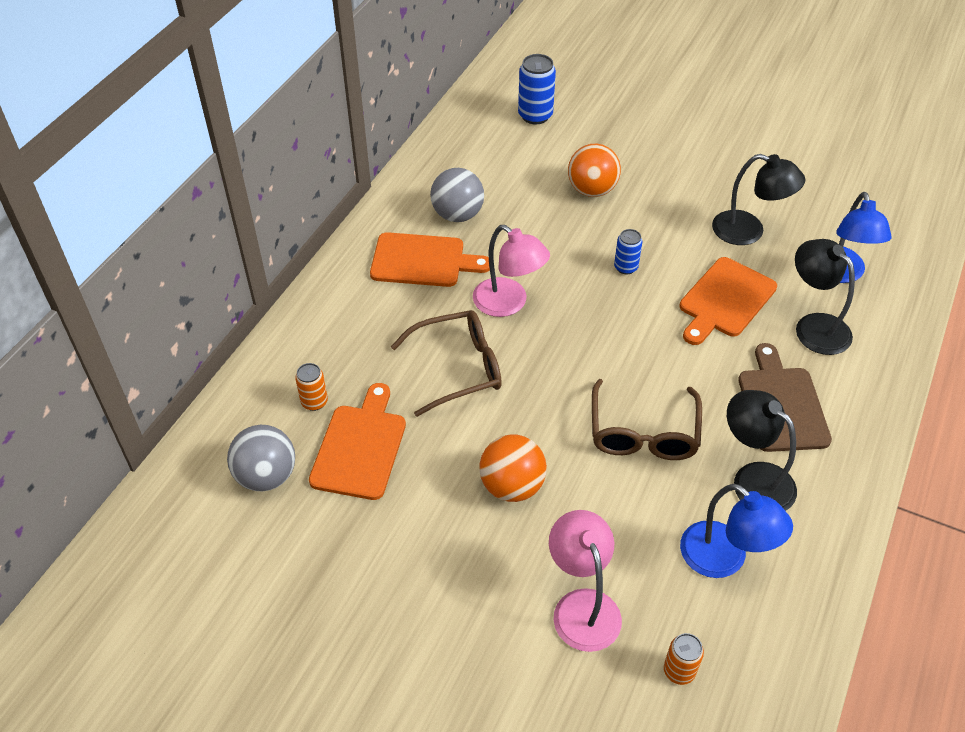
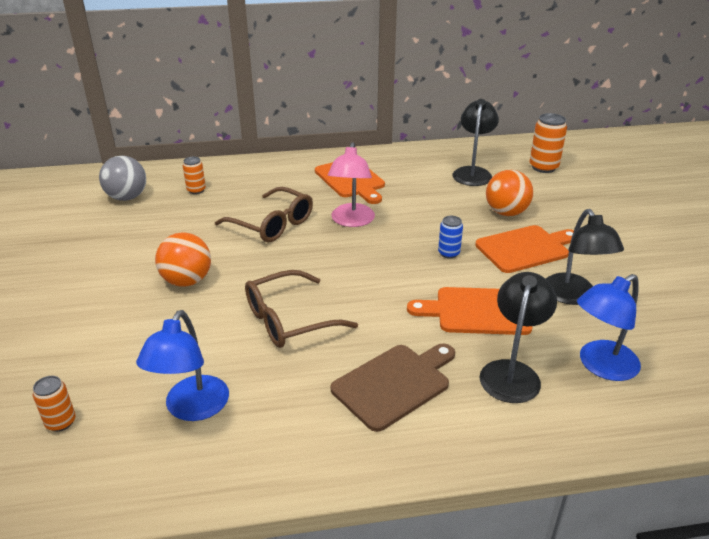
camera: 55 degrees right, 15 degrees down
(360, 447) = (174, 216): orange cutting board -> orange cutting board (525, 248)
(457, 215) = (407, 176): grey ball -> none
(535, 115) = (543, 167): blue can -> orange can
(582, 606) = (98, 350): pink lamp -> none
(753, 479) = (293, 396): black lamp -> black lamp (473, 172)

